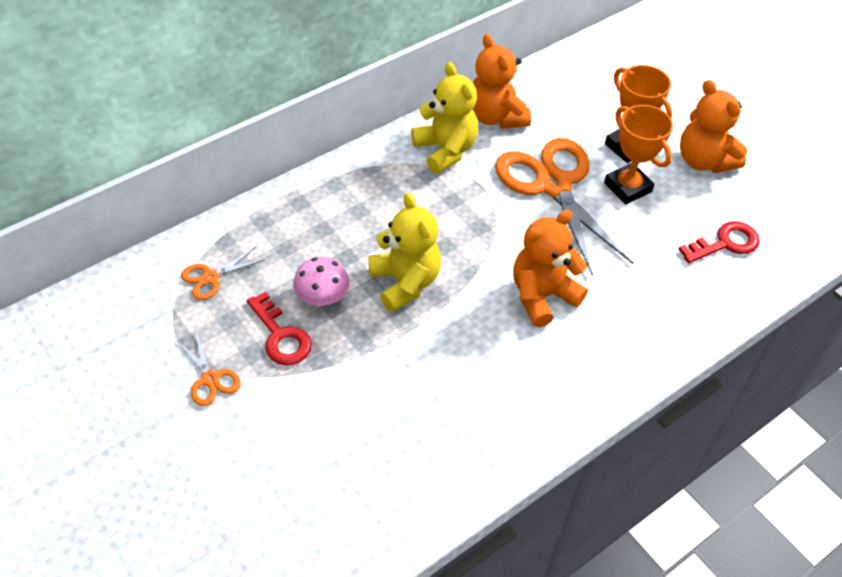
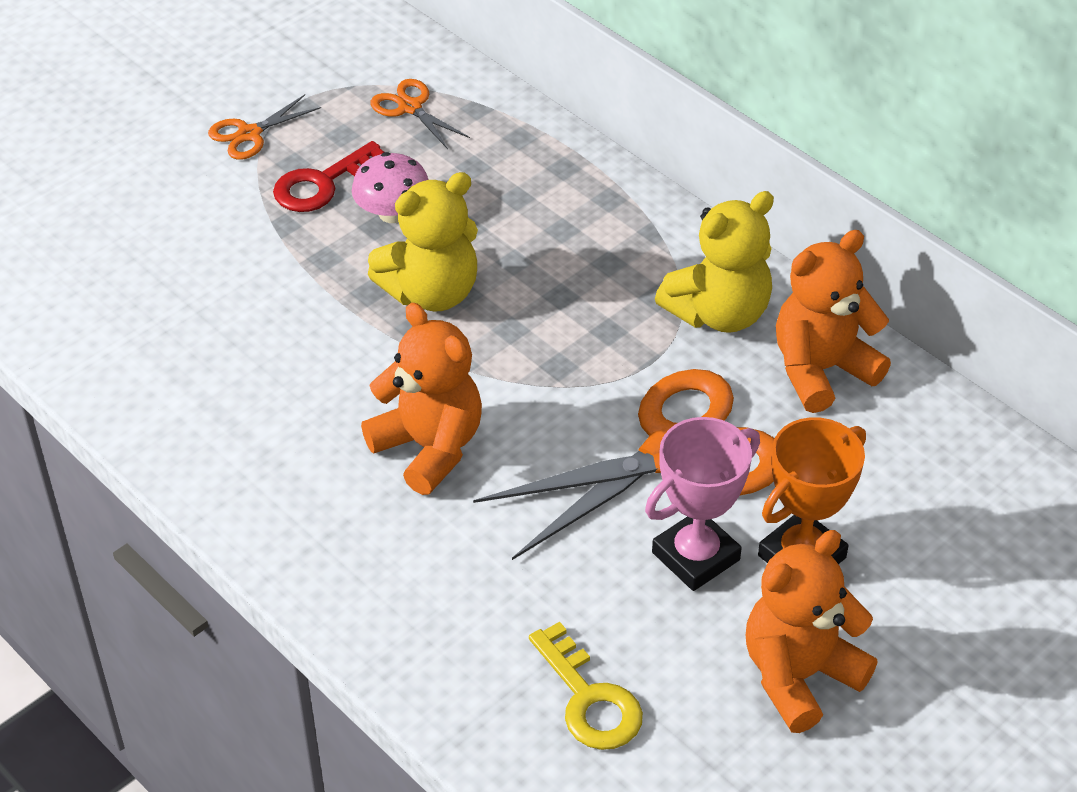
camera: 85 degrees right, 5 degrees down
(627, 187) = (695, 556): orange trophy -> pink trophy
(725, 243) = (589, 699): red key -> yellow key

